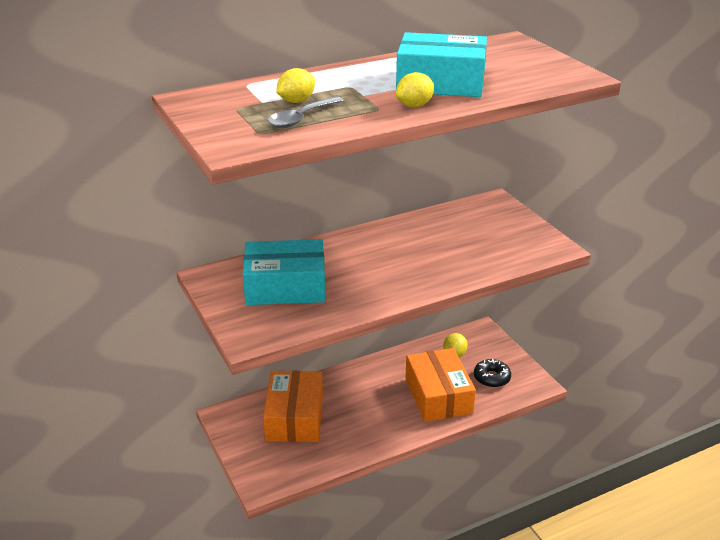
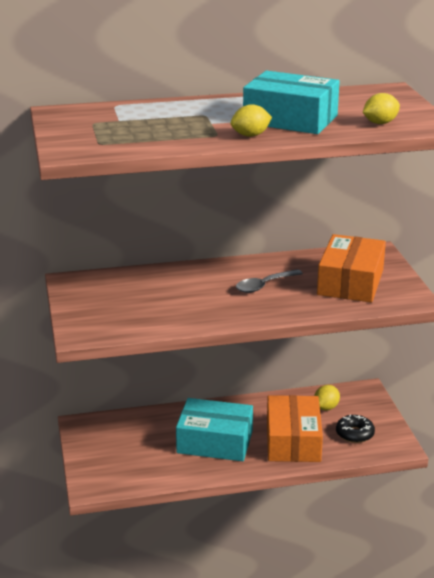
camera: 15 degrees right, 5 degrees down
(285, 287) = (134, 298): turquoise box -> turquoise box (215, 442)
(294, 417) = (145, 437): orange box -> orange box (350, 282)
(296, 101) = (148, 122): yellow lemon -> yellow lemon (380, 123)
(301, 118) = (142, 136): grey spoon -> grey spoon (264, 285)

